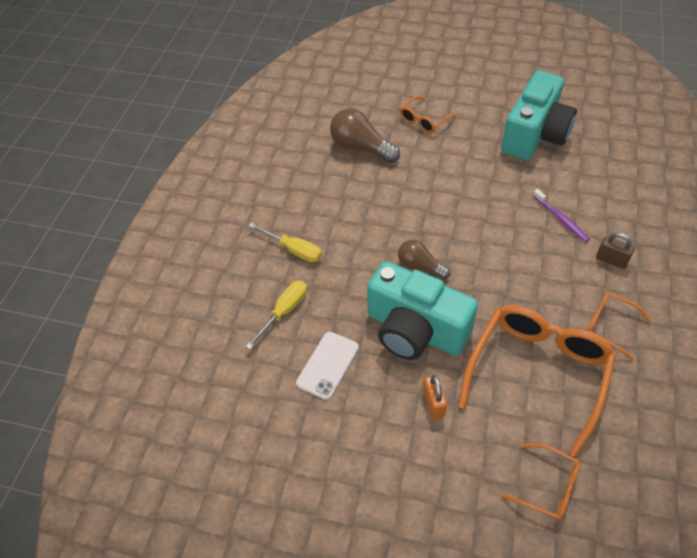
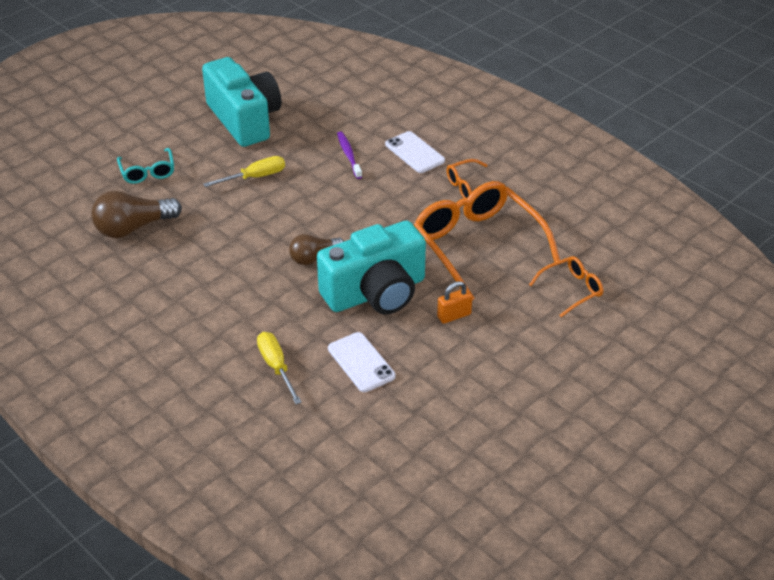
camera: 60 degrees left, 10 degrees down
(293, 250) = (210, 329): yellow screwdriver -> yellow screwdriver (255, 177)
(423, 121) = (147, 172): orange glasses -> turquoise glasses
(433, 403) = (454, 315): orange padlock -> orange padlock turned 45 degrees counterclockwise
(561, 219) = (349, 155): purple toothbrush -> purple toothbrush turned 105 degrees counterclockwise
(611, 260) = (414, 153): brown padlock -> white phone

